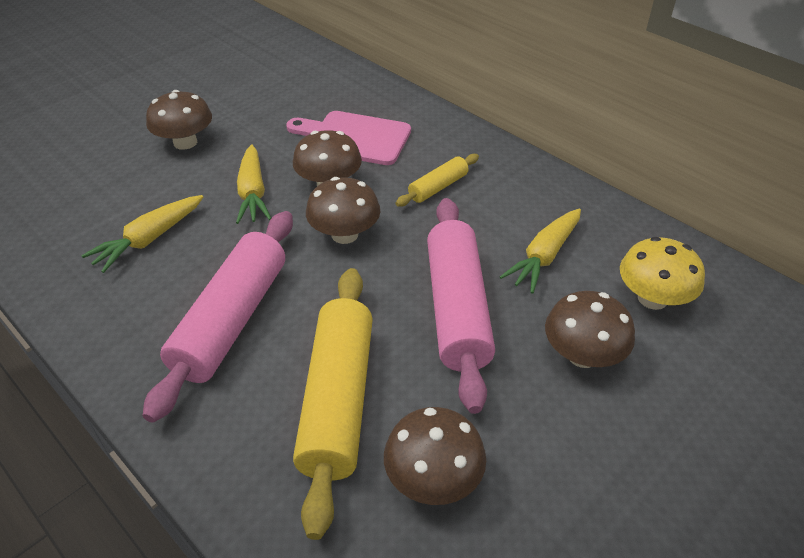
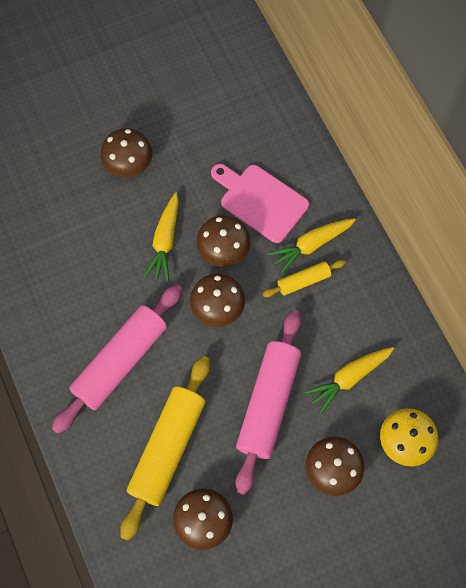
camera: 20 degrees right, 25 degrees up
(149, 239) = (82, 266): yellow carrot -> yellow carrot (311, 245)

